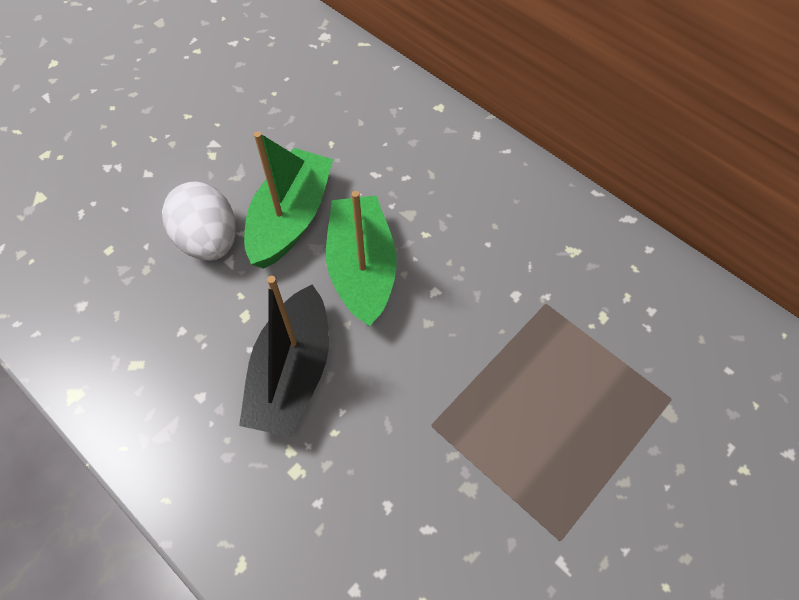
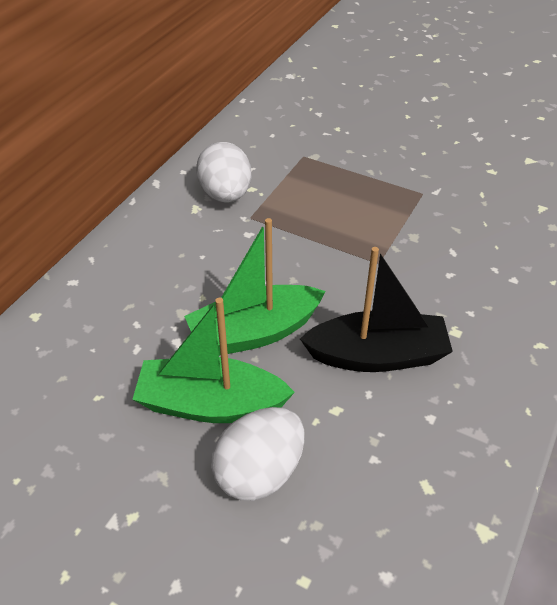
camera: 105 degrees left, 15 degrees down
(593, 285) = (225, 195): none -> white egg

